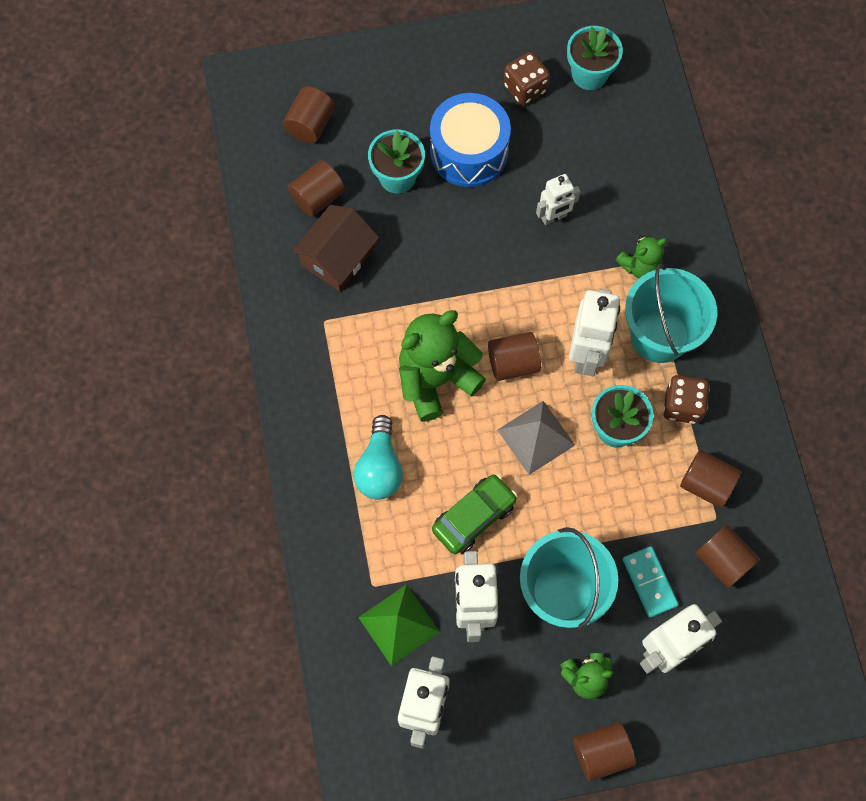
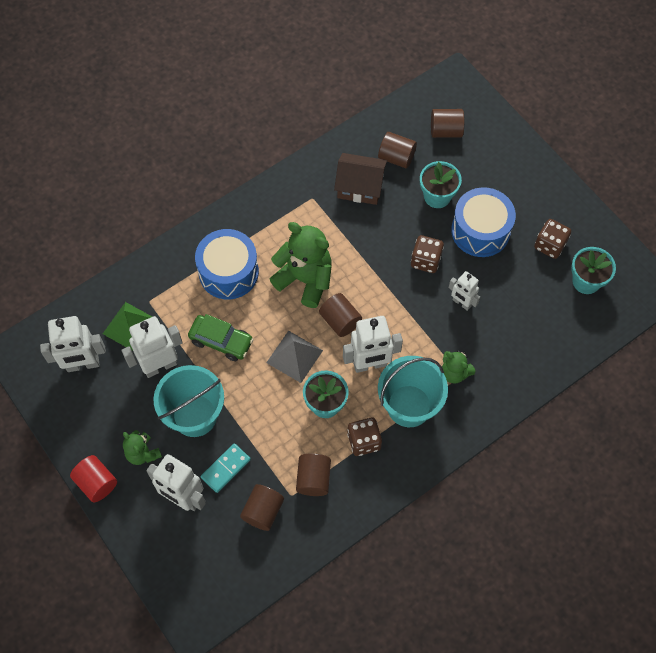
camera: 65 degrees right, 5 degrees down
(379, 467) = (228, 272): turquoise light bulb -> blue drum
(478, 230) = (426, 260): none -> brown dice
(601, 753) = (96, 483): brown cylinder -> red cylinder

